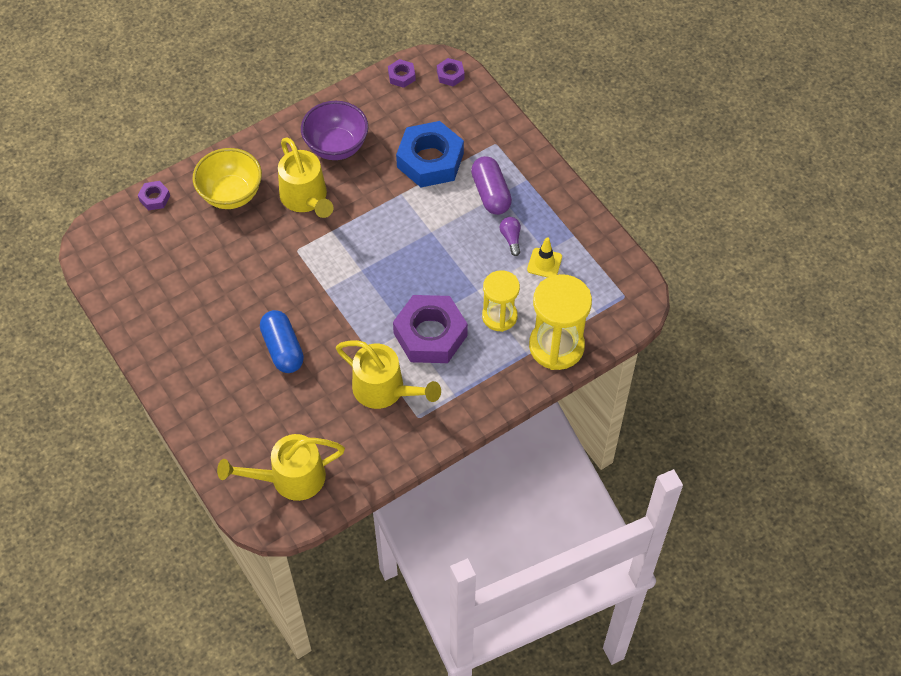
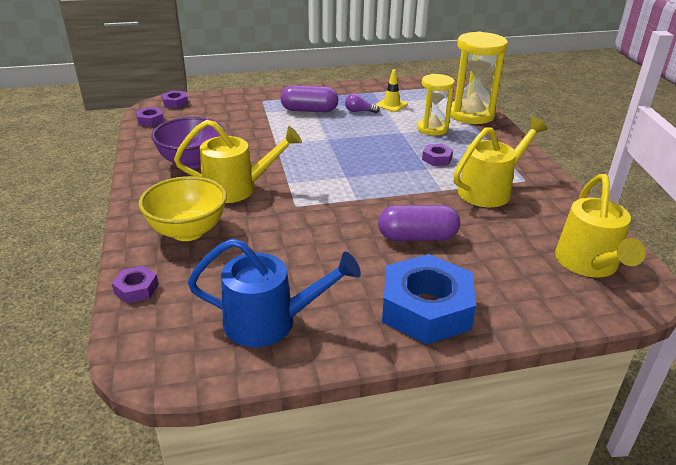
camera: 70 degrees left, 25 degrees down
(148, 287) = (271, 322): none -> blue watering can
(283, 349) = (417, 237): blue capsule -> purple capsule
(430, 160) = (253, 126): blue nut -> blue nut (426, 308)
(430, 334) = (437, 159): purple nut -> purple nut, size x0.44

